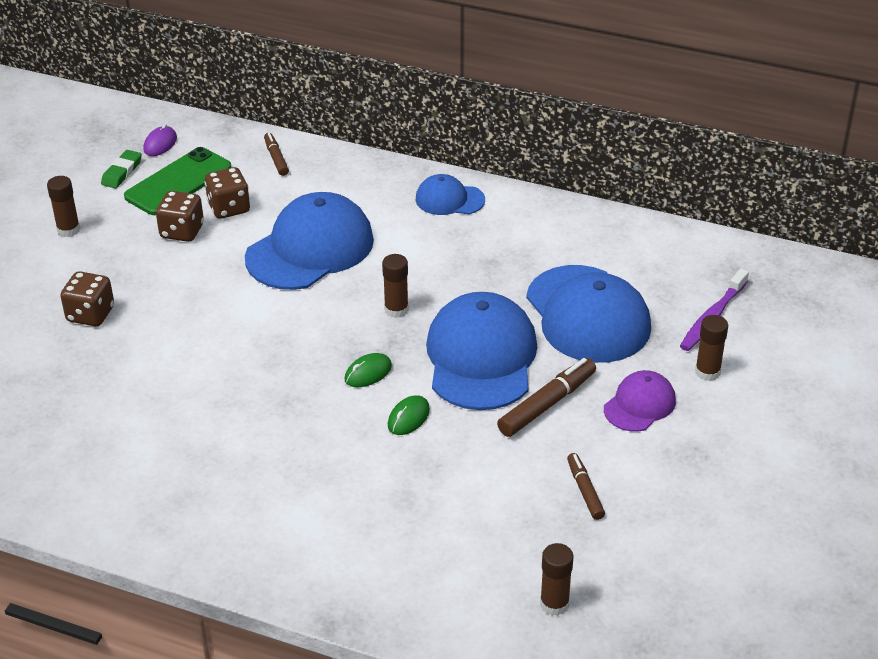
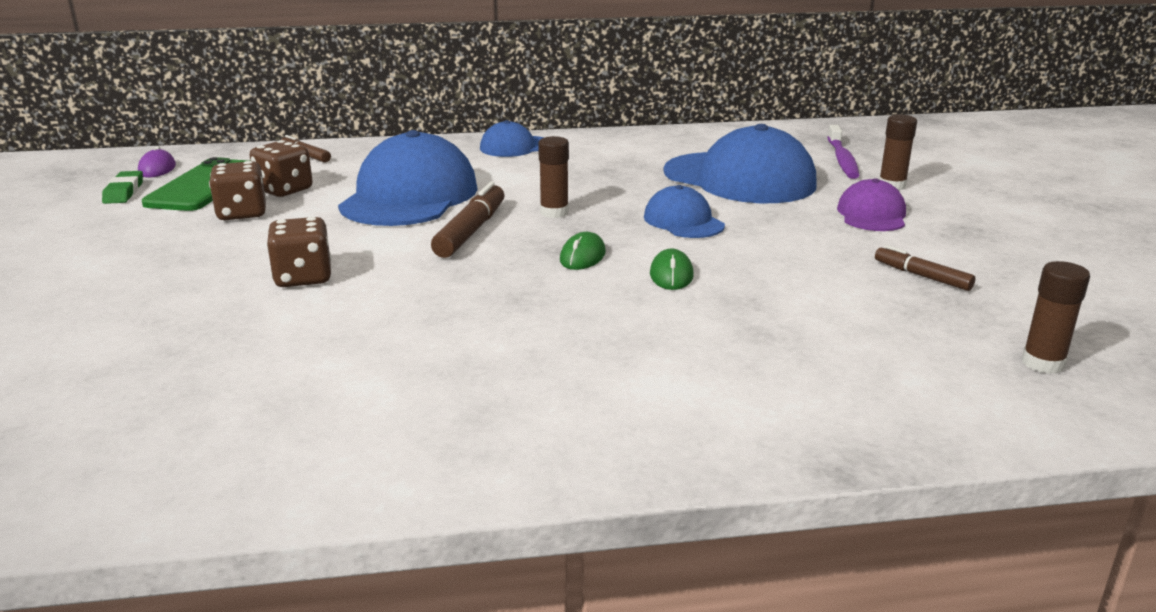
camera: 30 degrees left, 15 degrees down
(68, 230) = (83, 240): brown glue stick -> none
(90, 314) = (174, 293): brown dice -> brown dice (303, 278)
(481, 357) = (683, 221): blue cap -> blue cap, size x0.52
(547, 404) = (792, 233): brown marker -> brown marker (471, 231)

